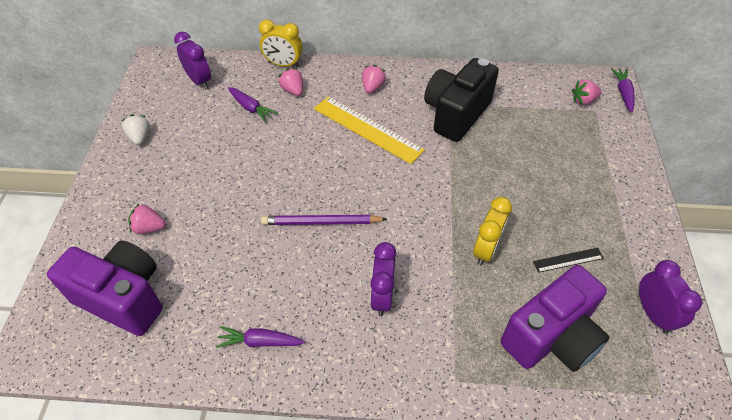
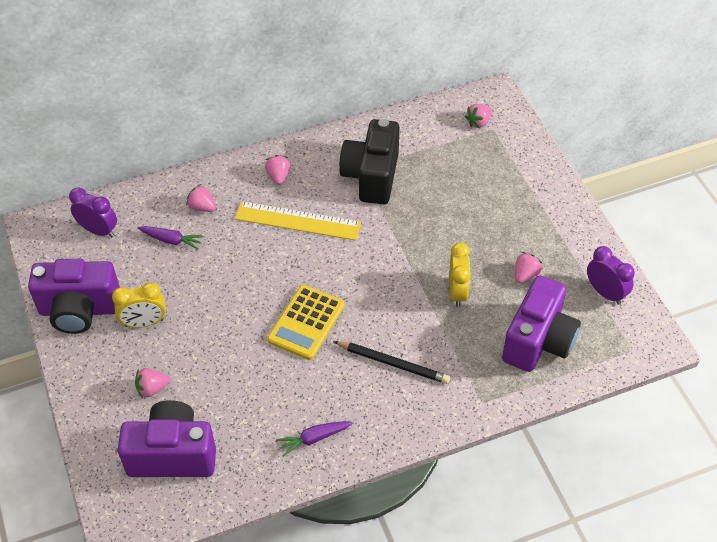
camera: 25 degrees left, 0 degrees up
(140, 137) = (79, 310): white strawberry -> purple camera
(283, 64) = (175, 182): yellow clock -> yellow clock (144, 323)
(321, 222) = (306, 322): purple pencil -> yellow calculator
(382, 297) = (393, 363): purple clock -> black pencil
(568, 260) = (525, 275): black ruler -> pink strawberry
(623, 93) = (510, 102): purple carrot -> none

